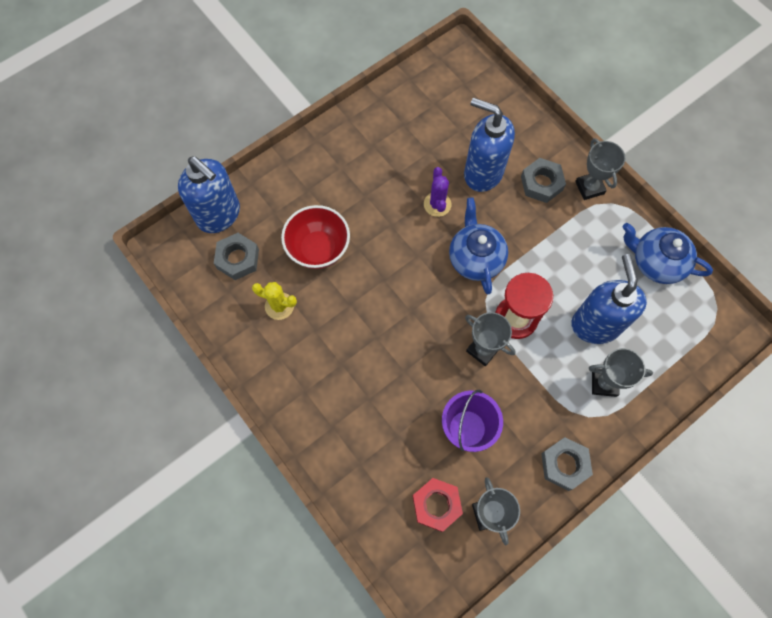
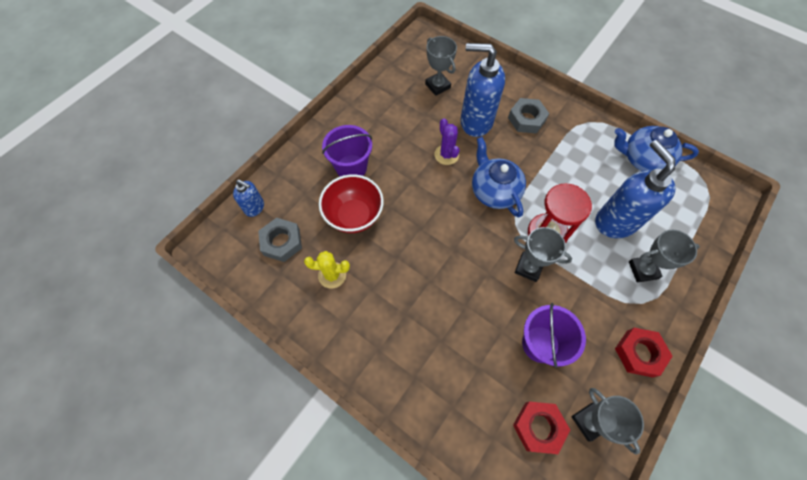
camera: 15 degrees left, 5 degrees down
(219, 215) = (255, 207): blue soap dispenser -> blue soap dispenser, size x0.51
(330, 194) = (351, 167): none -> purple bucket
(564, 464) = (639, 353): grey nut -> red nut
(589, 187) = (566, 114): grey trophy -> grey trophy (437, 86)

